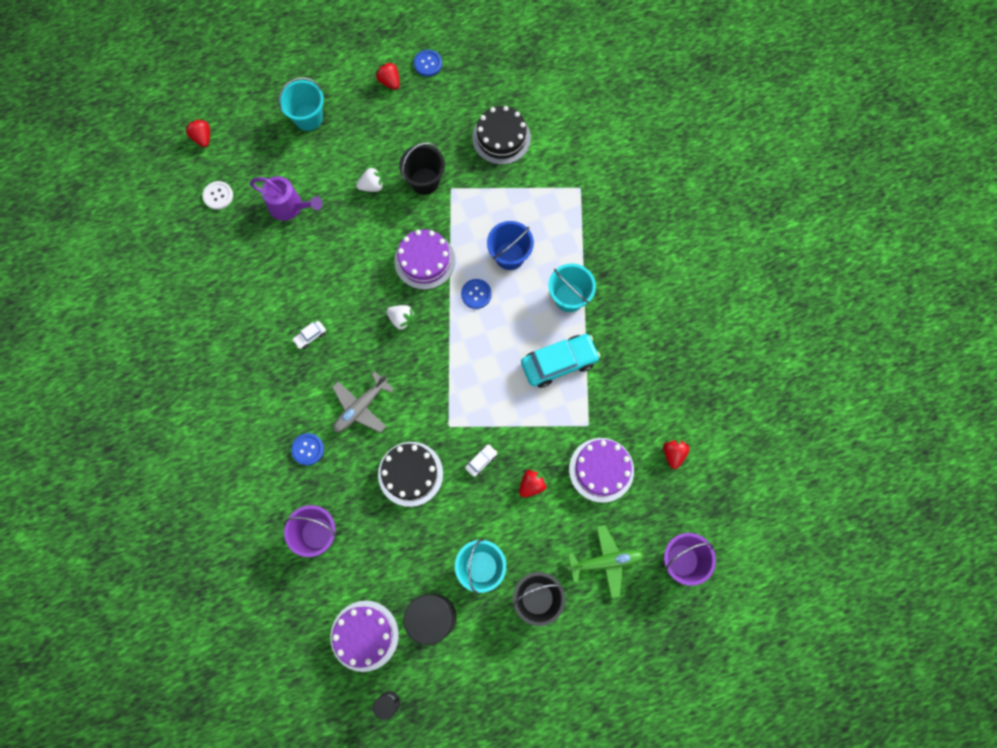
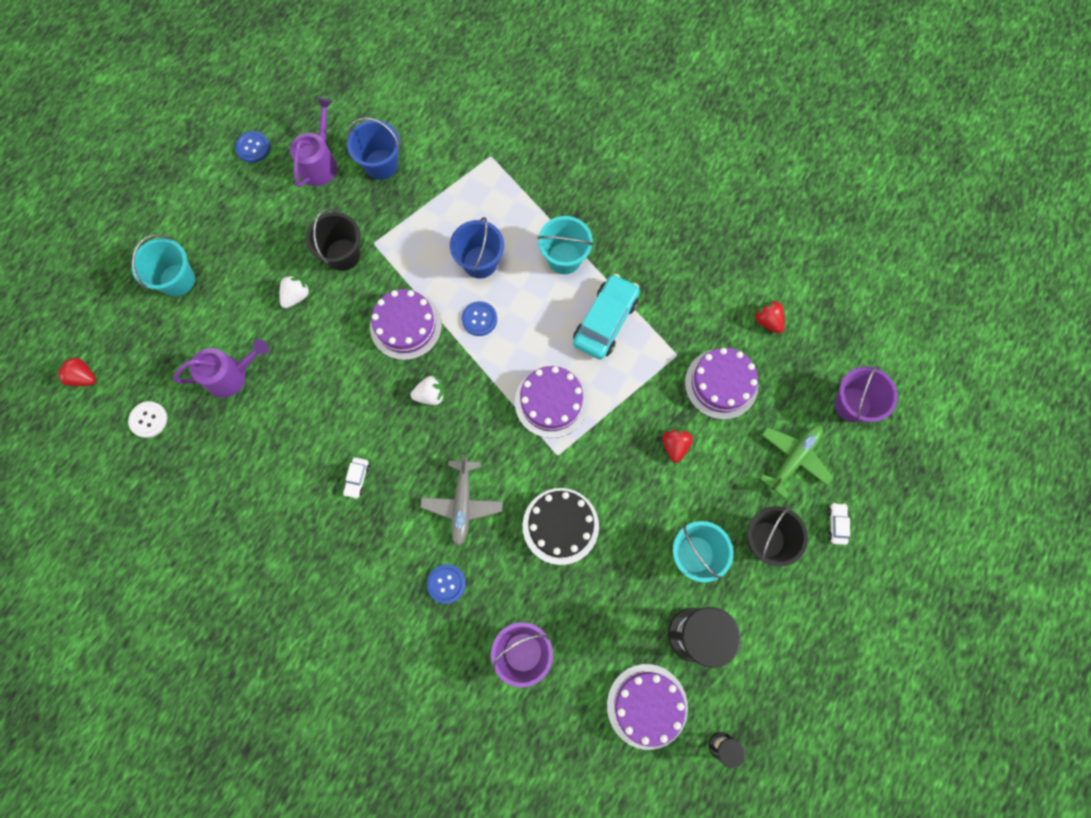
camera: 40 degrees left, 0 degrees up
(389, 81) = (230, 189): red strawberry -> none
(462, 107) = (320, 162): none -> purple watering can
(475, 388) = (551, 402): none -> purple cake
(481, 461) = (613, 462): white car -> white car (836, 524)
(501, 138) = (381, 164): black cake -> blue bucket

